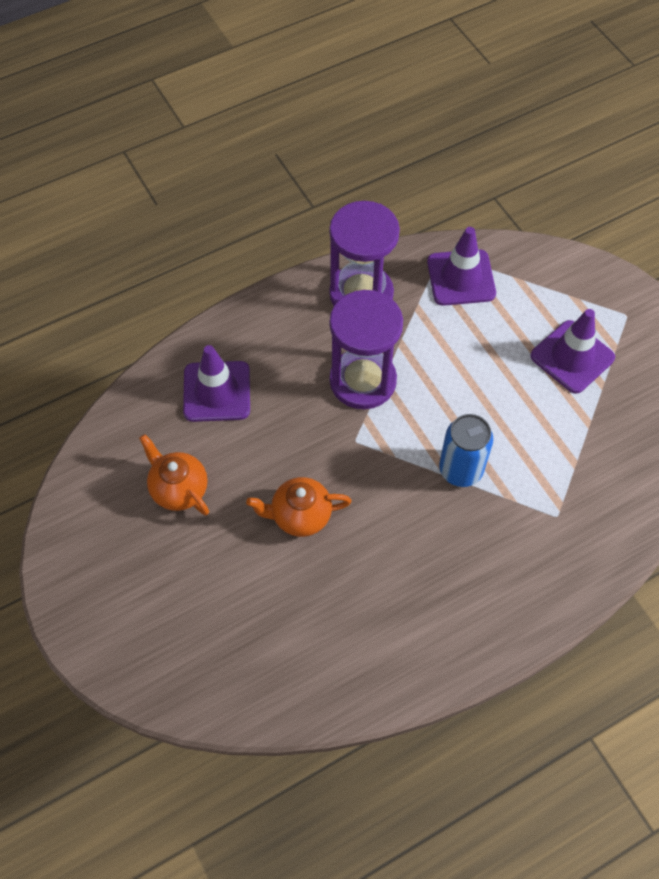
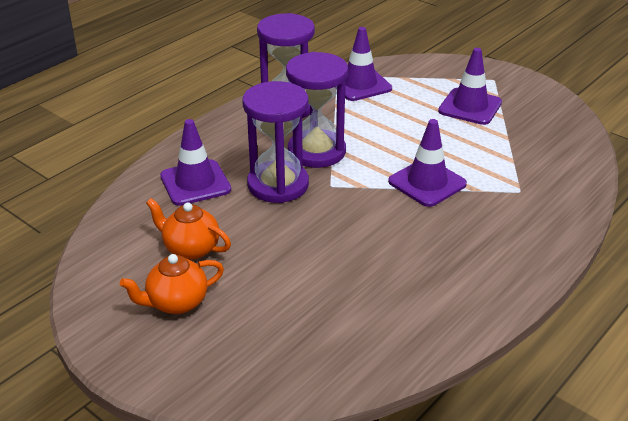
camera: 20 degrees left, 25 degrees down
(300, 421) = (278, 185): none -> purple hourglass
(300, 516) = (310, 240): orange teapot -> orange teapot (176, 303)
(460, 470) = (427, 183): blue can -> purple traffic cone

